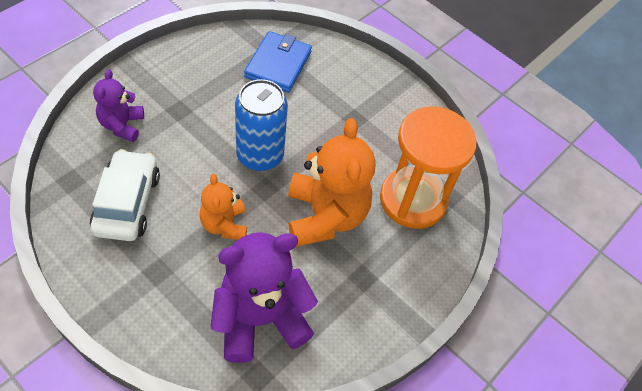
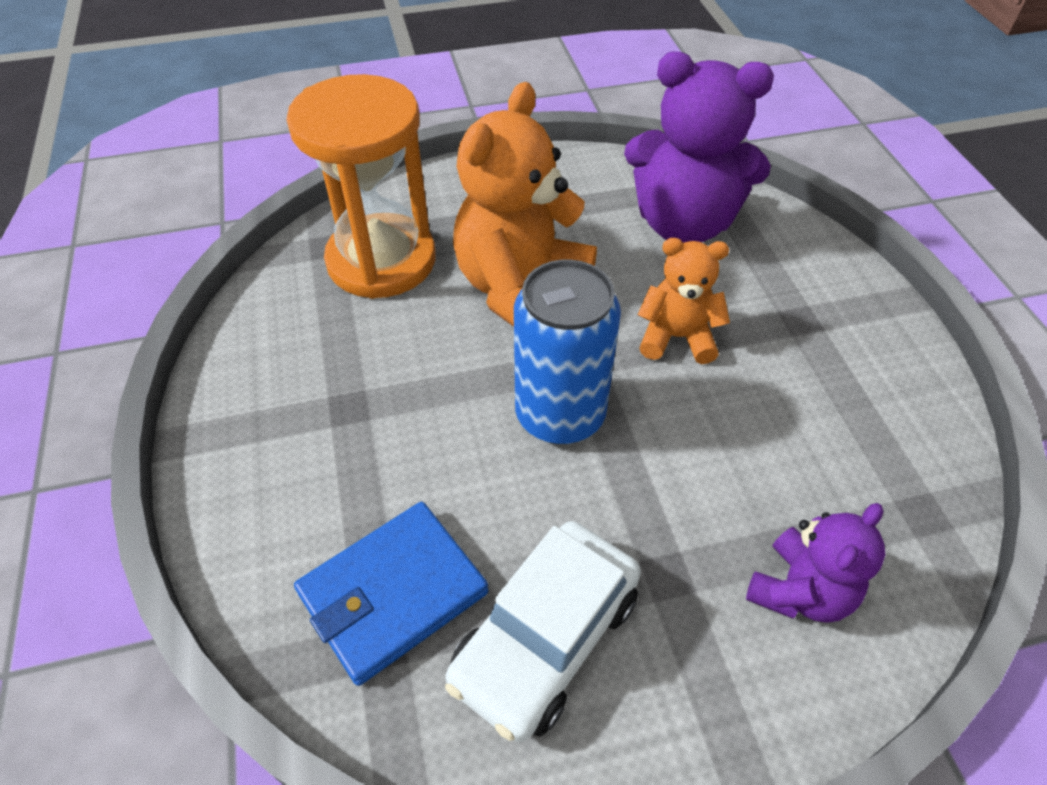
camera: 140 degrees left, 5 degrees down
(127, 203) = (824, 430): white car -> white car (546, 638)
(224, 225) = (676, 337): orange teddy bear -> orange teddy bear turned 105 degrees counterclockwise

